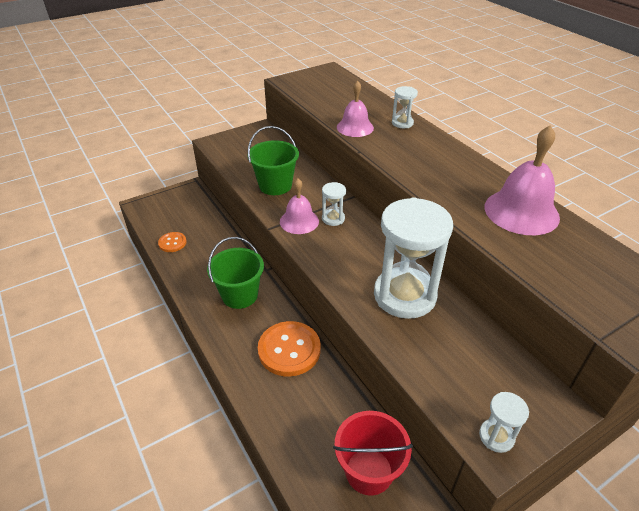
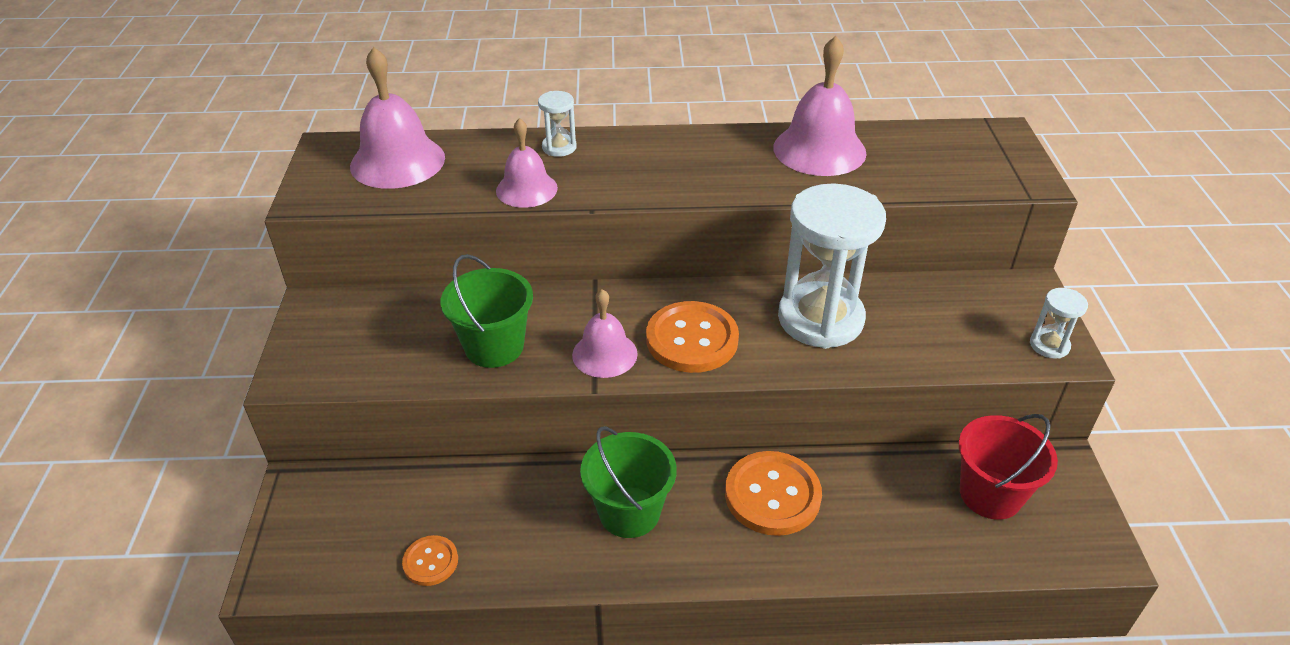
camera: 60 degrees left, 0 degrees up
(333, 218) = (627, 318): white hourglass -> none
(337, 88) = (397, 161): none -> pink bell
(337, 248) = (692, 339): none -> orange button

